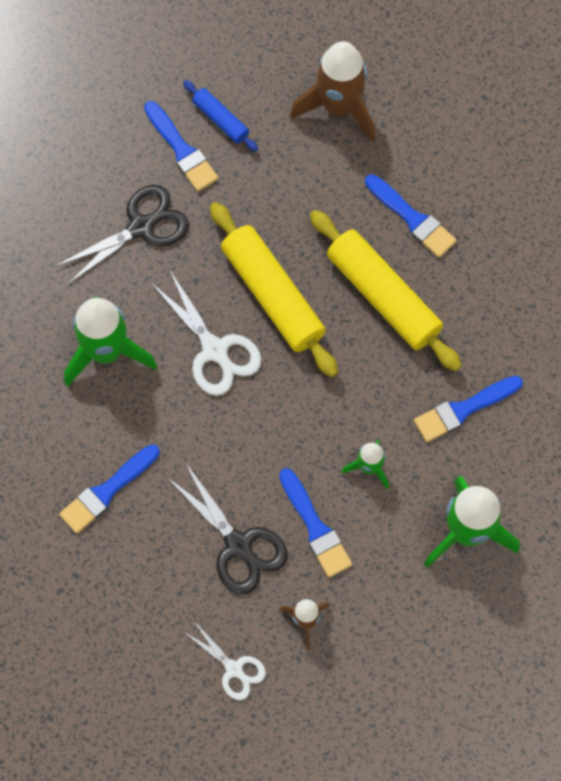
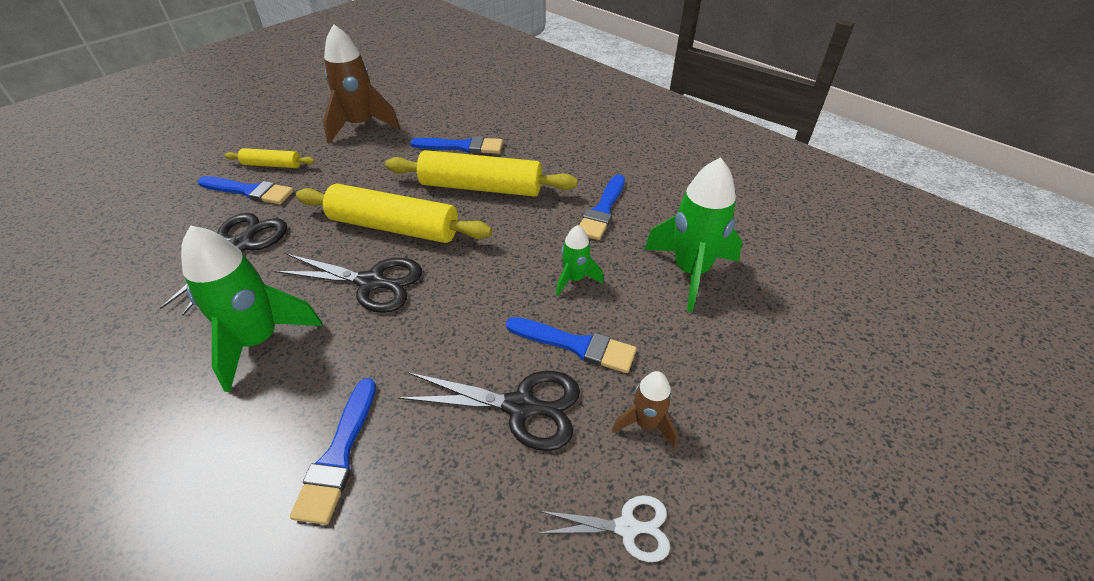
camera: 40 degrees left, 25 degrees down
(215, 351) = (372, 283): white scissors -> black scissors
(220, 120) = (272, 165): blue rolling pin -> yellow rolling pin

